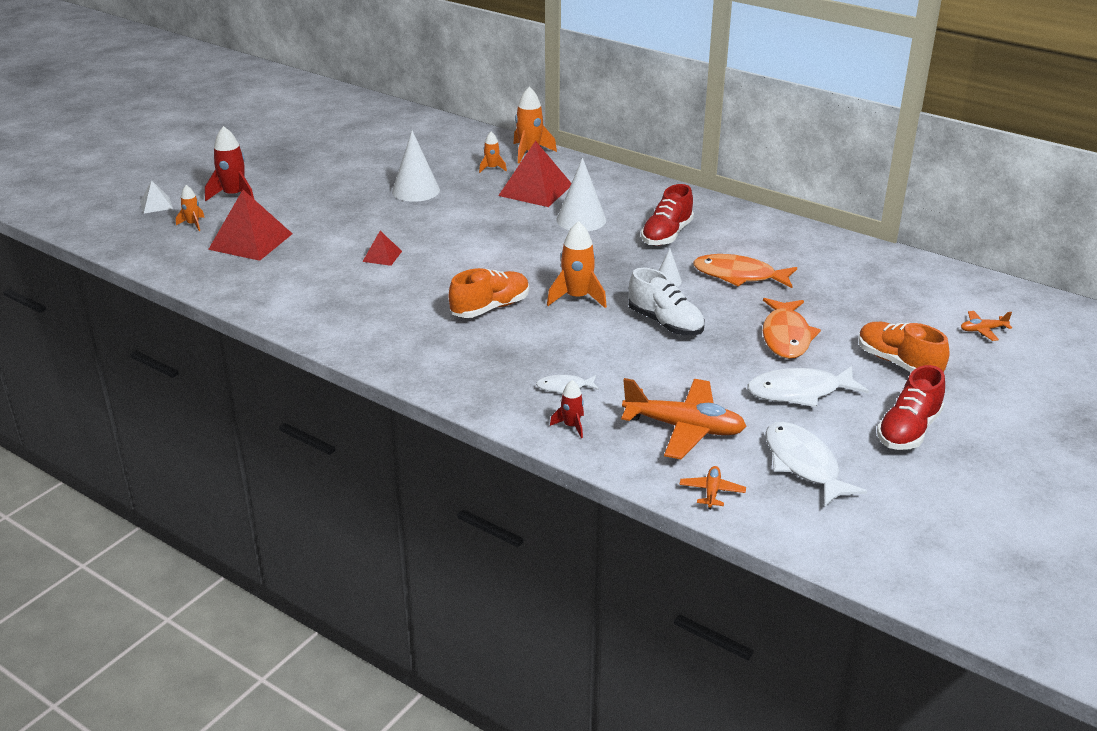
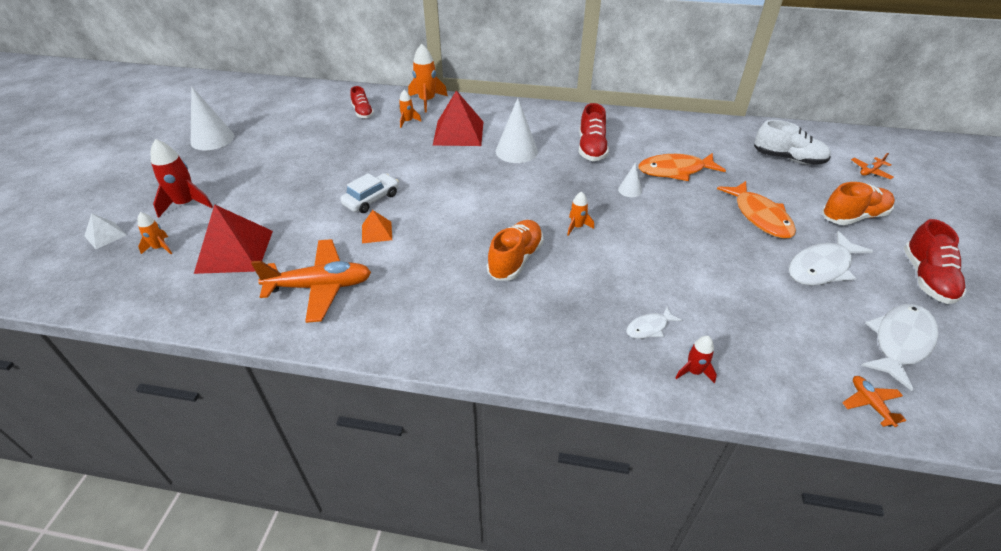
camera: 25 degrees left, 10 degrees up
(382, 256) = (376, 232): red pyramid -> orange pyramid
(398, 229) = (371, 199): none -> white car
(416, 190) = (359, 157): white cone -> white cone (212, 139)
(452, 150) = (363, 112): none -> red shoe
(577, 297) = (577, 227): orange rocket -> orange rocket, size x0.56
(665, 323) = (665, 231): white shoe -> white shoe (788, 159)
(684, 428) = (781, 337): orange plane -> orange plane (320, 287)
(803, 464) = (900, 342): white fish -> white fish turned 90 degrees clockwise
(898, 363) = (853, 217): orange shoe -> orange shoe turned 135 degrees clockwise

